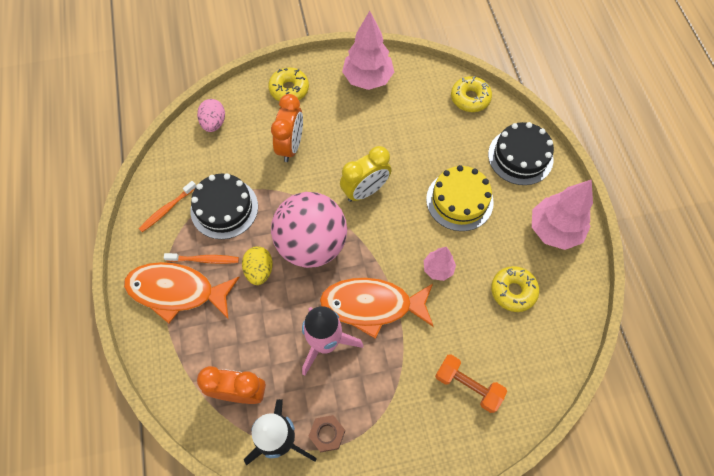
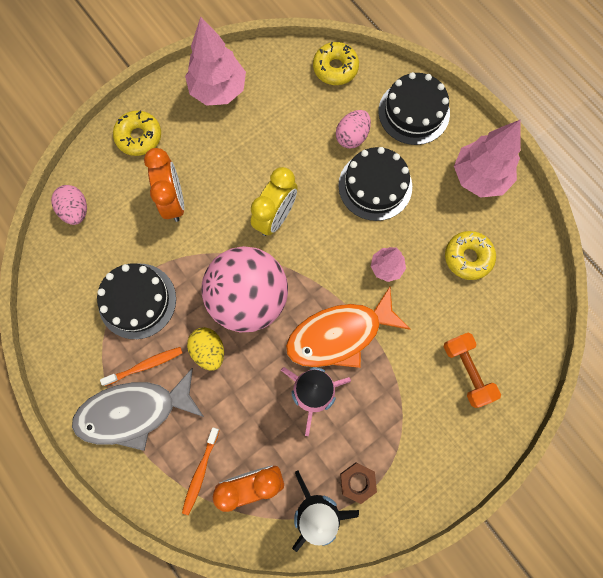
camera: 25 degrees left, 10 degrees up
(167, 209) = (76, 329): orange toothbrush -> orange toothbrush (200, 472)
(177, 291) = (133, 412): orange fish -> grey fish
(458, 155) = (352, 136): none -> pink egg
(459, 200) = (375, 186): yellow cake -> black cake
(468, 386) = (467, 371): orange dumbbell -> orange dumbbell turned 60 degrees clockwise

